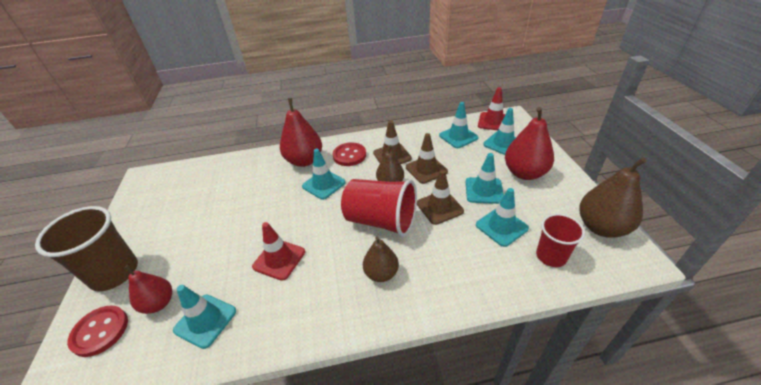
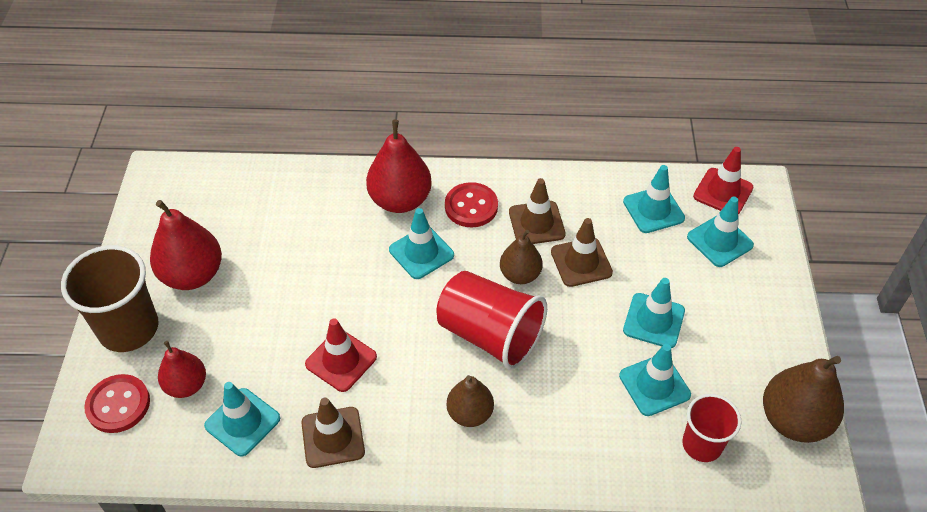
camera: 10 degrees right, 10 degrees up
(439, 207) = (579, 333): brown traffic cone -> brown traffic cone (333, 437)
(524, 173) = (728, 305): red pear -> red pear (192, 275)

